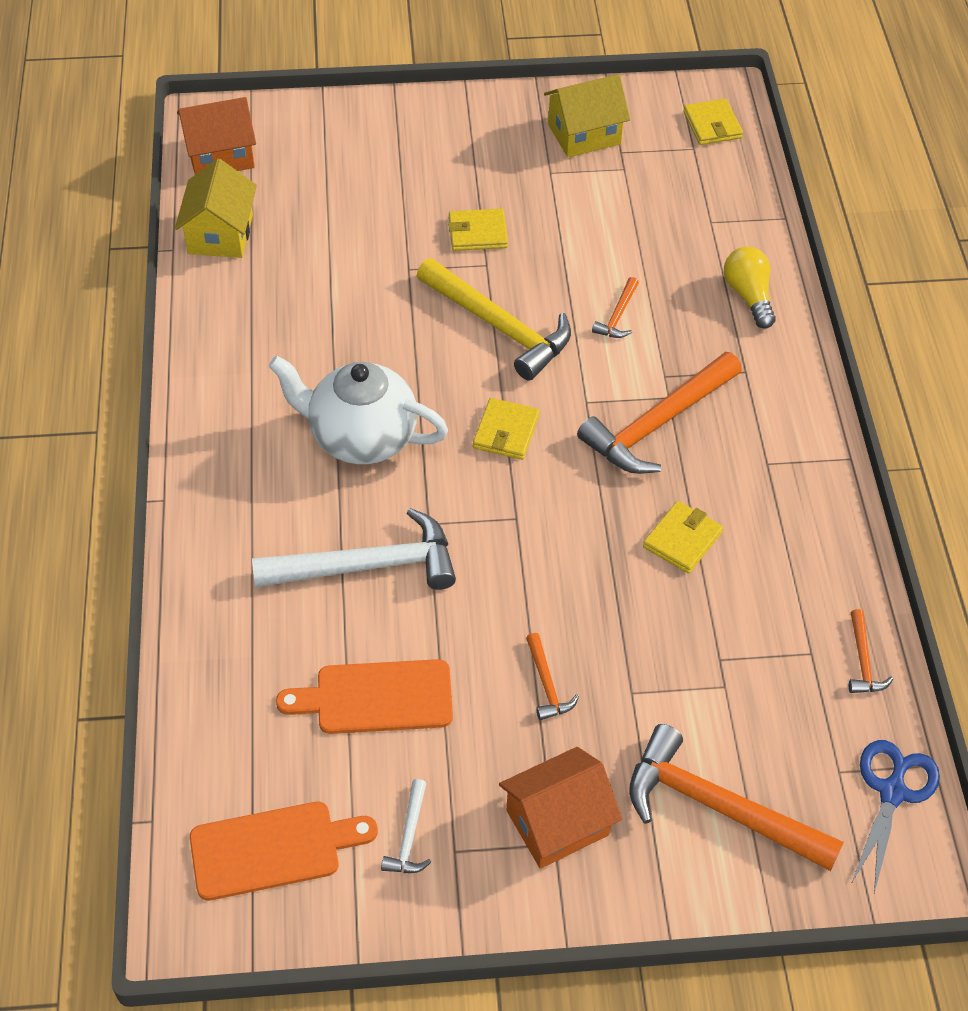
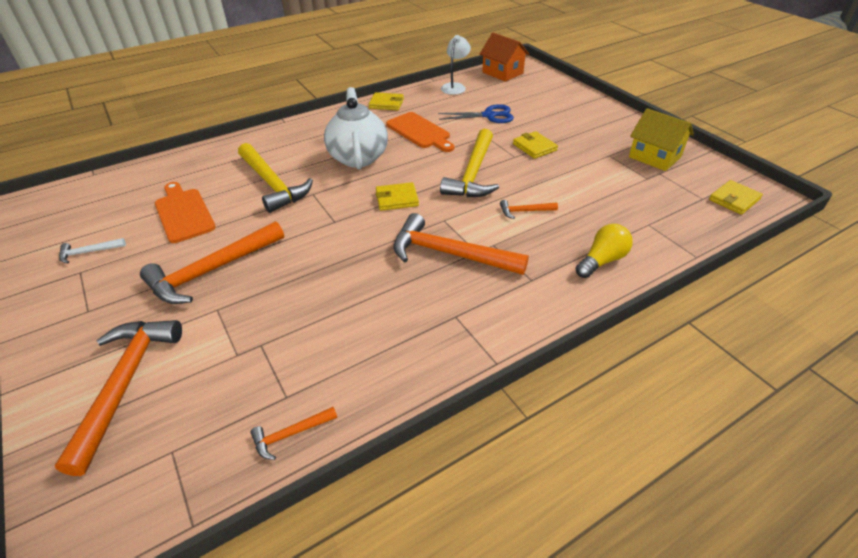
camera: 65 degrees right, 10 degrees down
(220, 234) = (455, 86): yellow house -> white lamp
(273, 849) = (78, 211): orange cutting board -> orange cutting board (420, 132)
(368, 566) = (272, 184): white hammer -> yellow hammer
(546, 684) = (212, 270): orange hammer -> orange hammer, size x2.19
(557, 823) = (104, 307): orange house -> none
(682, 539) = (358, 294): yellow wallet -> yellow wallet (386, 103)
(892, 792) = (156, 499): blue scissors -> blue scissors (489, 115)

